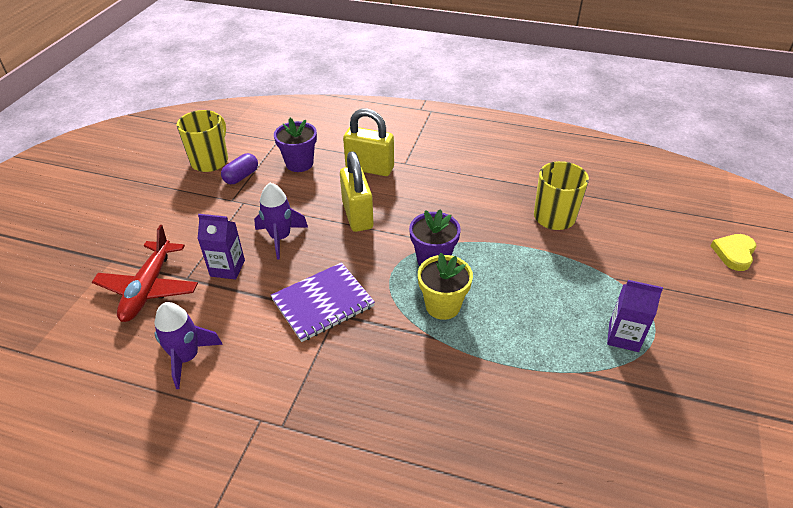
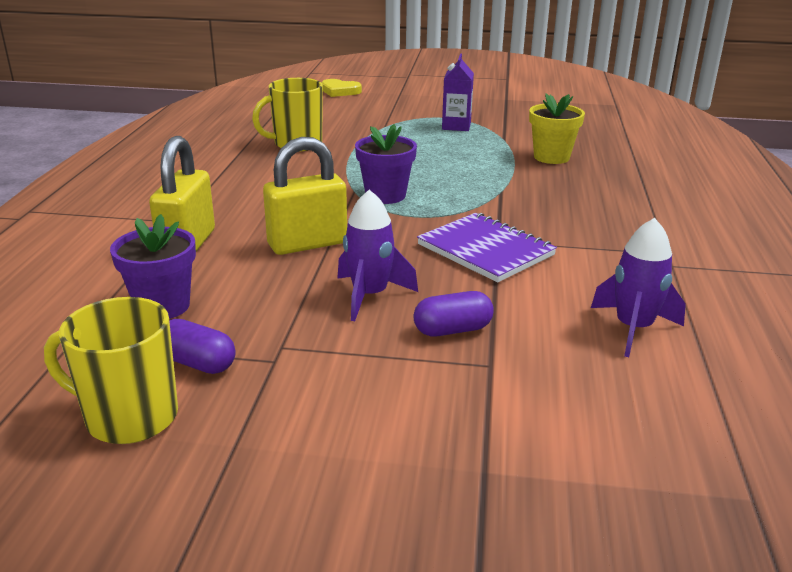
camera: 100 degrees left, 15 degrees down
(148, 288) = (532, 399): red plane -> none
(227, 268) = (452, 330): purple carton -> purple capsule
(442, 306) = (455, 189): yellow flower pot -> yellow flower pot (551, 157)

